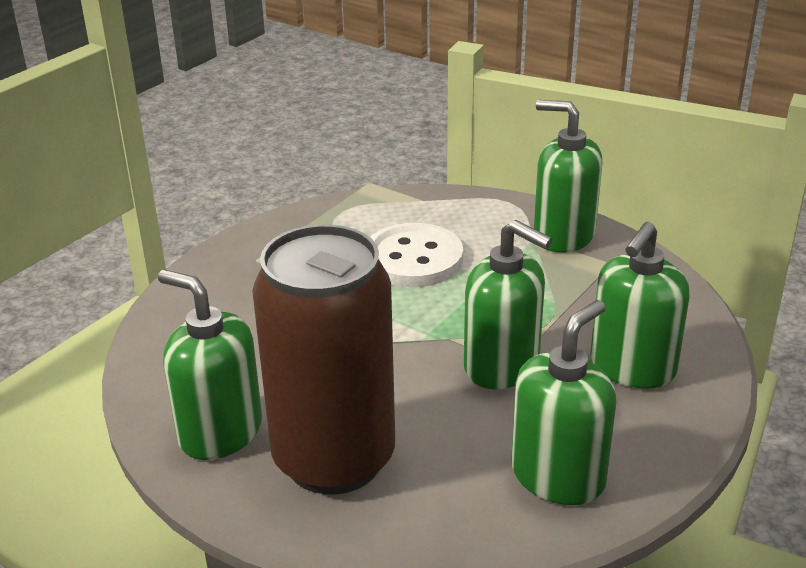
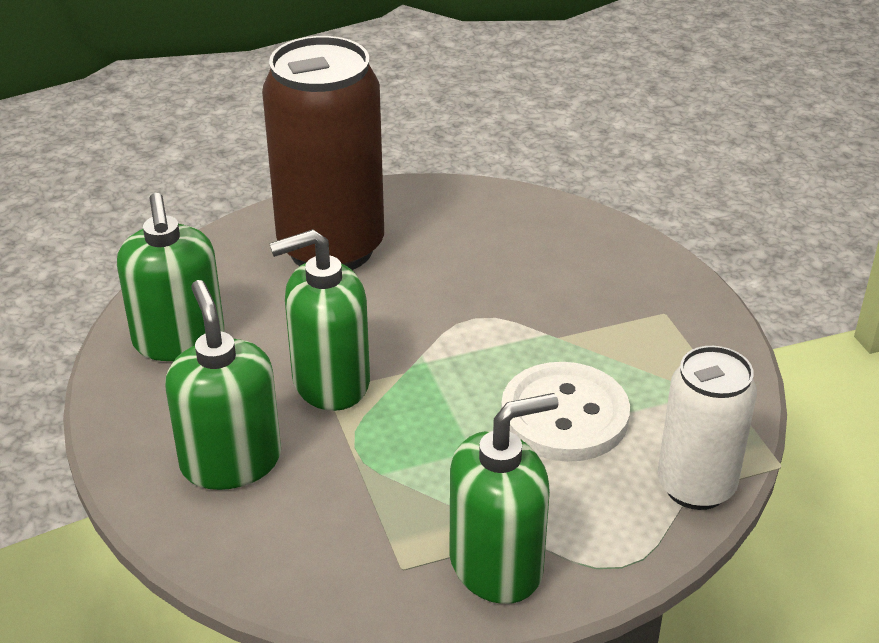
camera: 125 degrees right, 5 degrees up
(220, 432) = (422, 212): green soap dispenser -> none
(420, 200) = (696, 486): none -> white can

